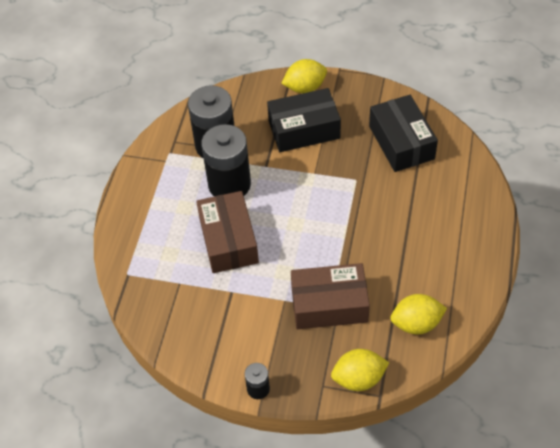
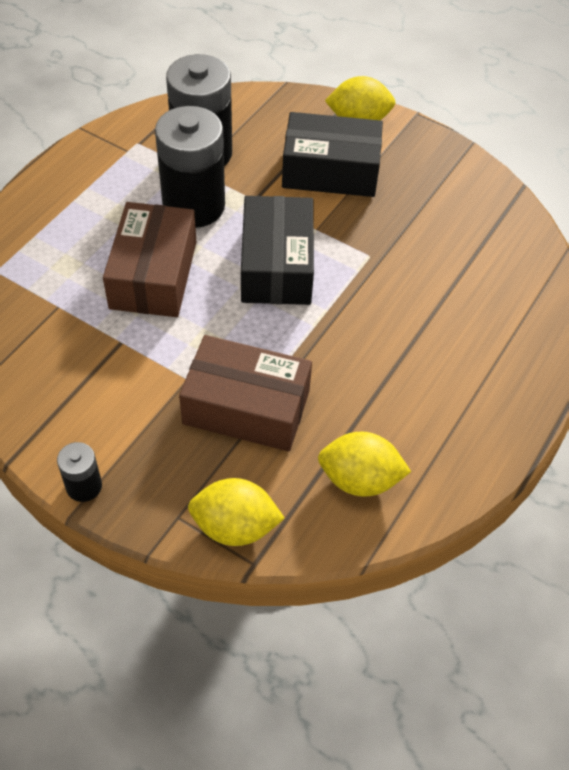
camera: 15 degrees right, 0 degrees up
(401, 142) = (458, 229): black box -> black box (277, 265)

